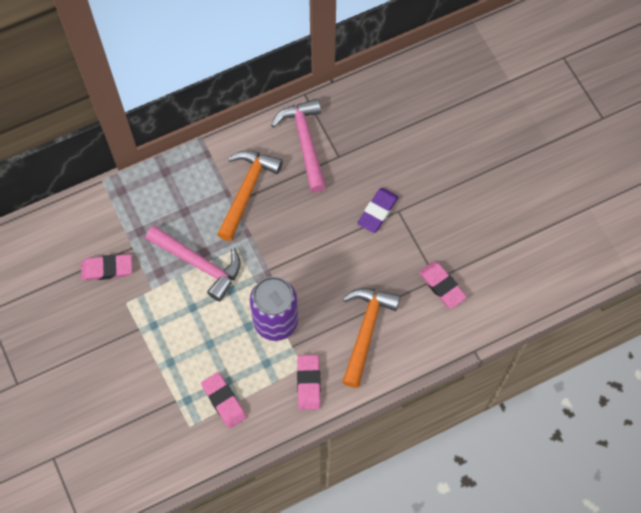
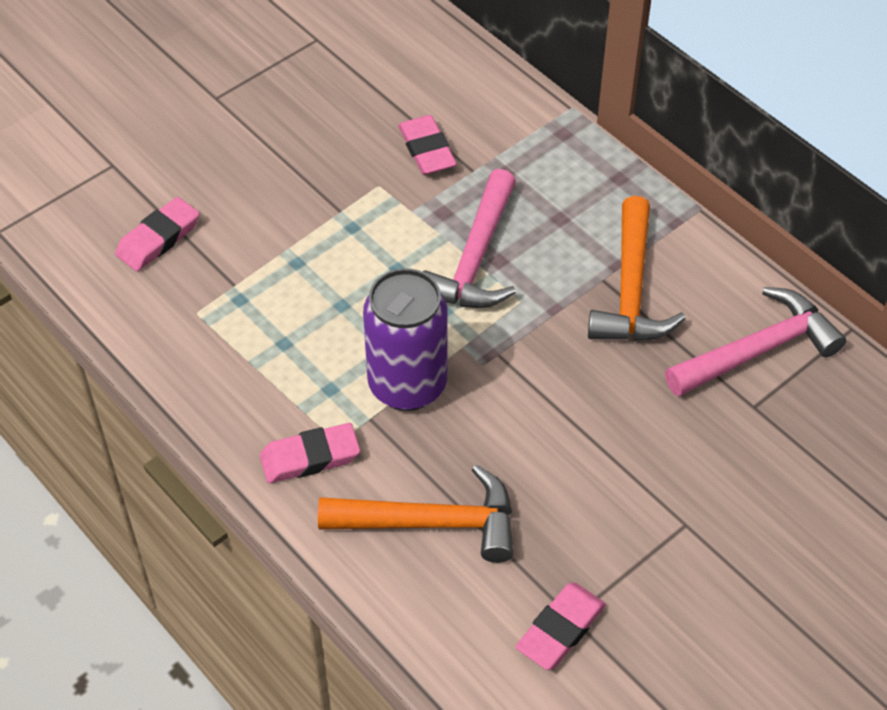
camera: 75 degrees right, 15 degrees down
(224, 401) = (249, 347): pink eraser -> pink eraser (158, 239)
(247, 190) = (631, 290): orange hammer -> orange hammer turned 90 degrees clockwise
(377, 212) = (670, 491): purple eraser -> none

